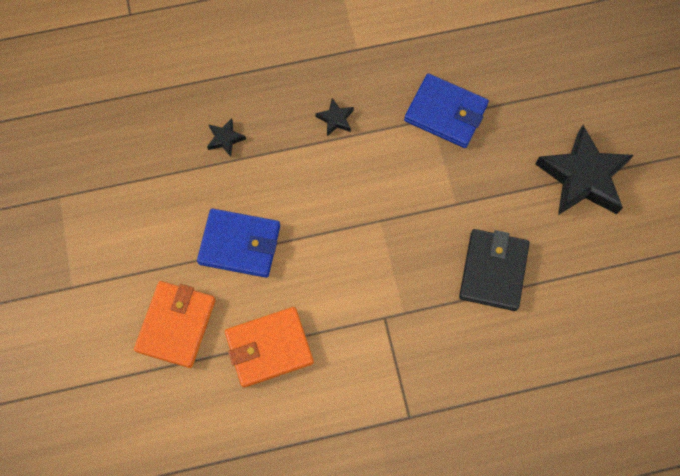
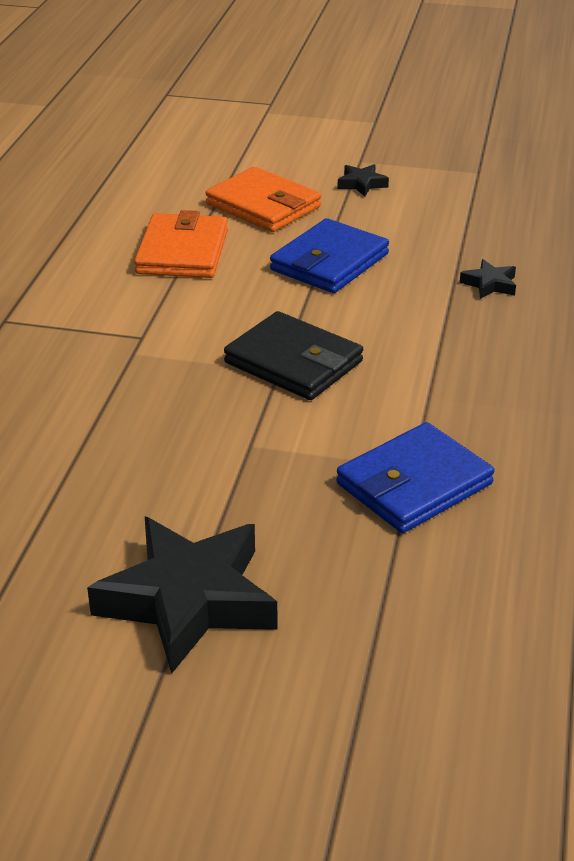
camera: 115 degrees right, 35 degrees down
(335, 119) = (467, 376): black star -> black star (361, 184)
(493, 271) = (118, 445): black wallet -> black wallet (293, 362)

